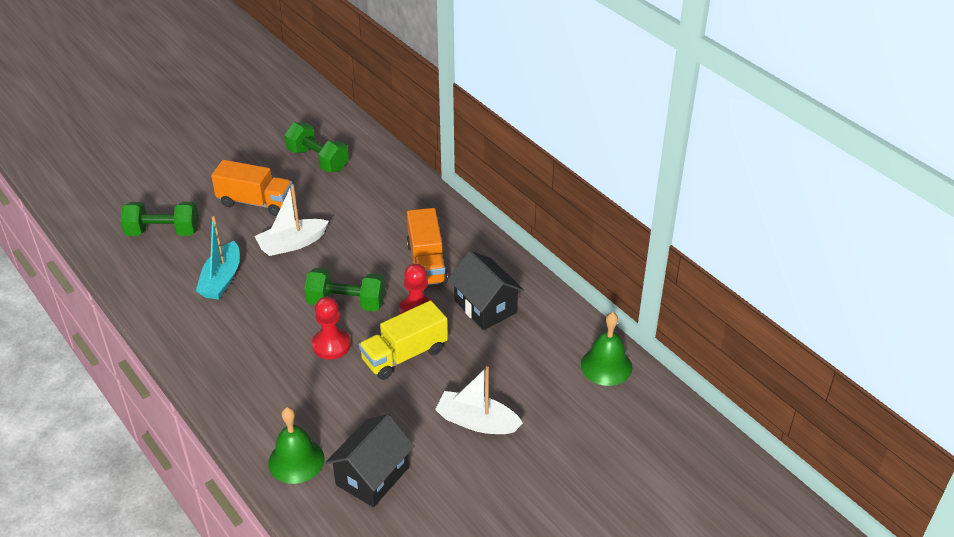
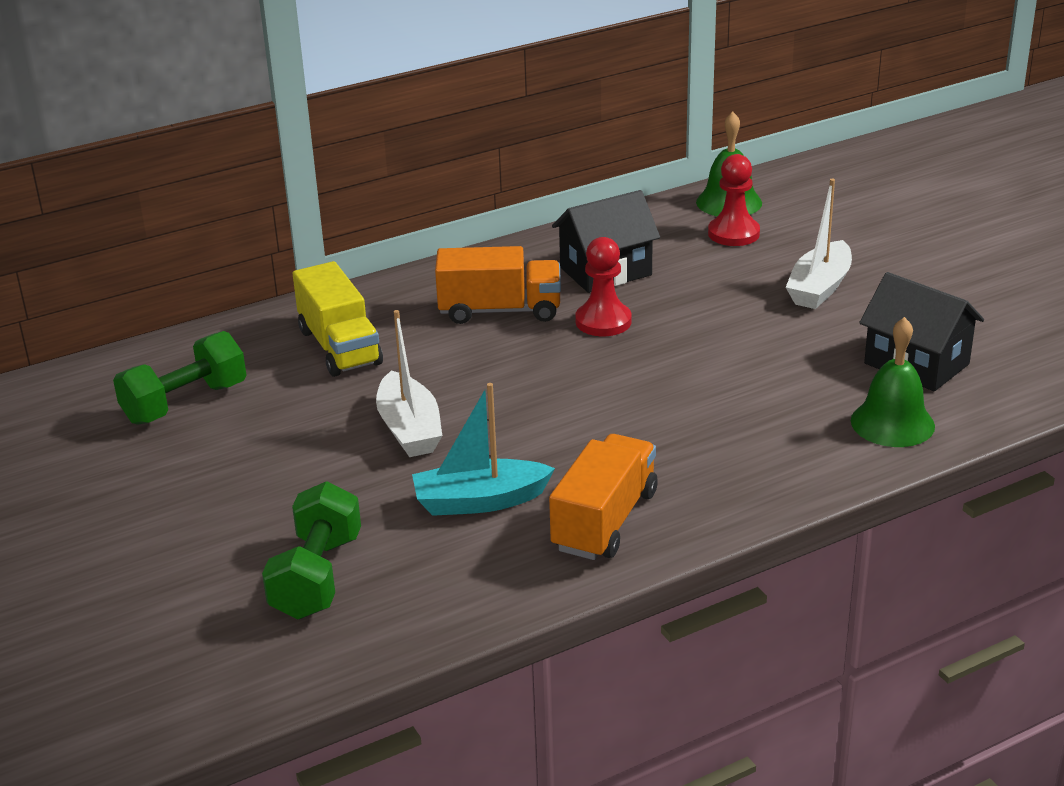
camera: 80 degrees left, 10 degrees down
(222, 279) = (480, 501): turquoise boat -> turquoise boat turned 150 degrees clockwise
(255, 202) = (276, 469): orange truck -> orange truck (605, 521)
(331, 345) = (661, 393): red pawn -> red pawn (733, 234)
(346, 302) = (570, 379): green dumbbell -> none
(404, 355) = (692, 334): yellow truck -> yellow truck (339, 347)

